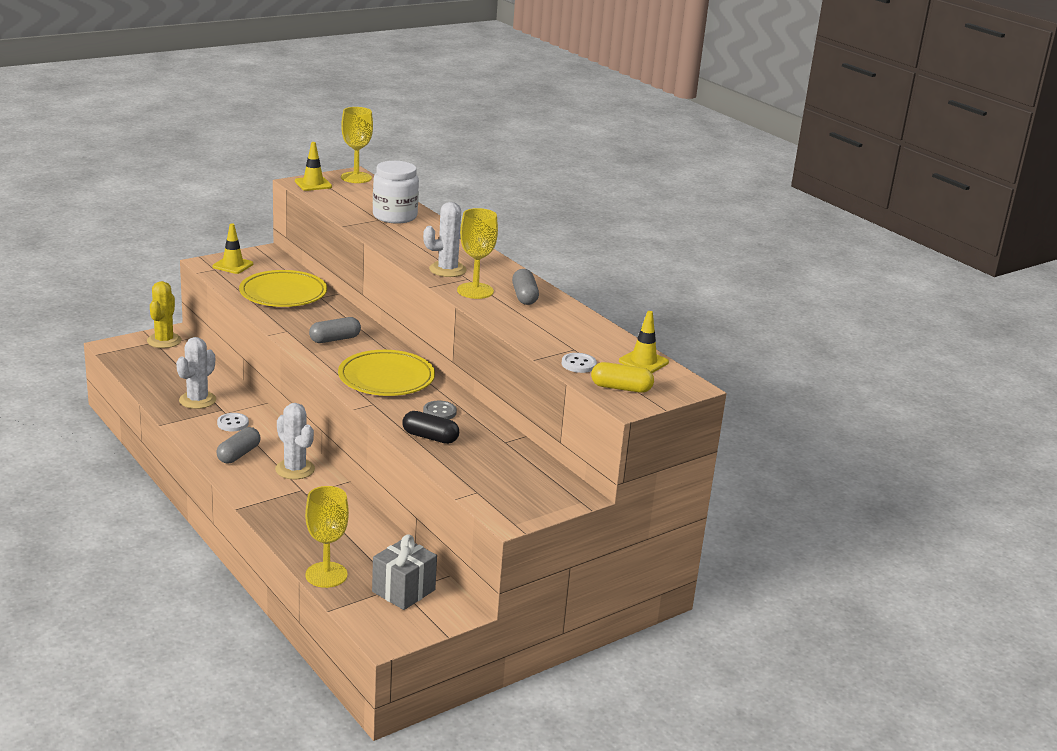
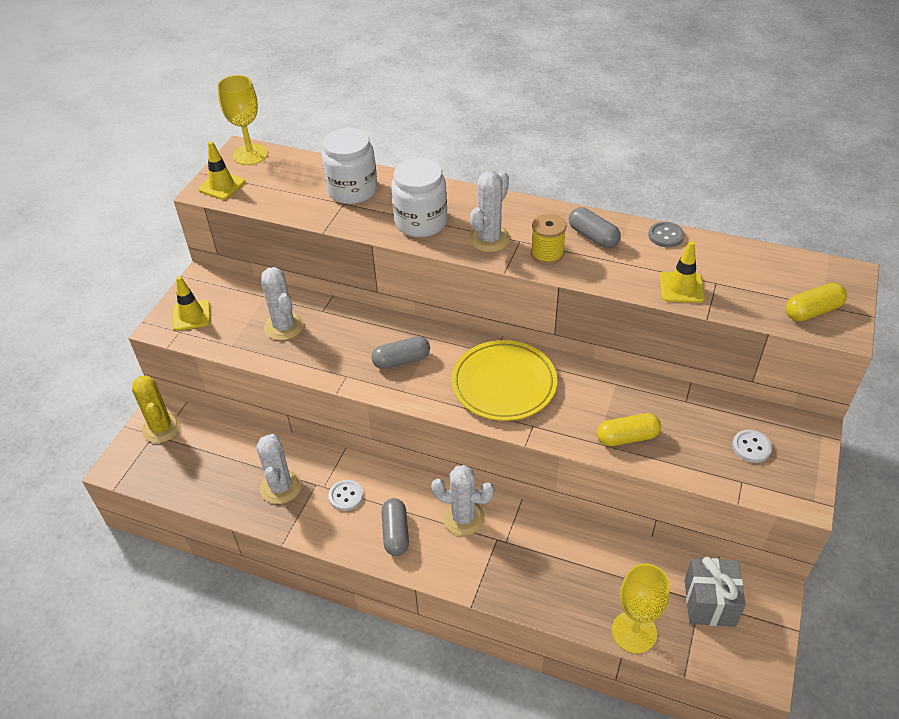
camera: 30 degrees left, 20 degrees up
(283, 293) = (284, 326): yellow plate -> white cactus
(335, 339) = (401, 360): grey capsule -> grey capsule turned 45 degrees clockwise
(414, 246) = (421, 222): none -> white jar
(430, 437) = (627, 437): black capsule -> yellow capsule
(439, 412) = (595, 399): grey button -> grey button (665, 236)
(475, 291) = (547, 254): yellow goblet -> yellow spool
(578, 364) = (745, 301): white button -> white button (751, 447)
(643, 362) = (782, 265): yellow traffic cone -> yellow traffic cone (681, 288)

